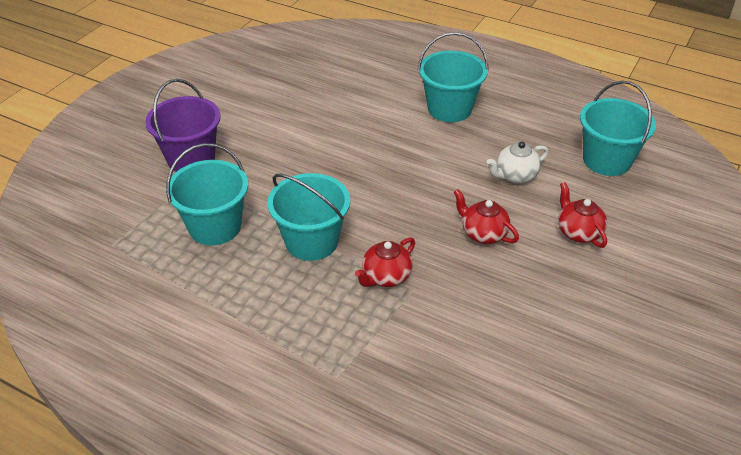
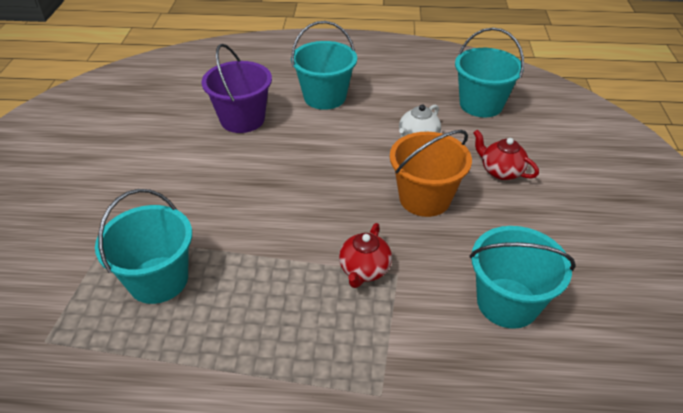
camera: 25 degrees left, 0 degrees up
(191, 158) = (92, 215): purple bucket -> purple bucket (242, 119)
(311, 241) = (270, 260): turquoise bucket -> turquoise bucket (507, 303)
(483, 233) = (424, 198): red teapot -> orange bucket

